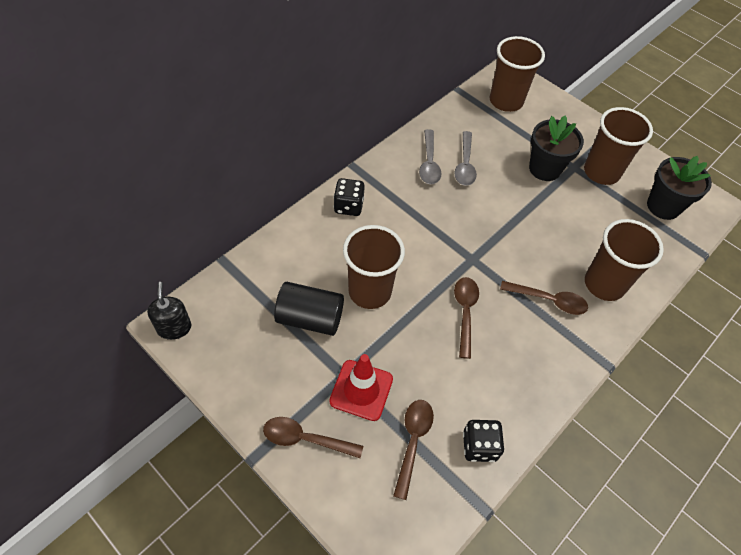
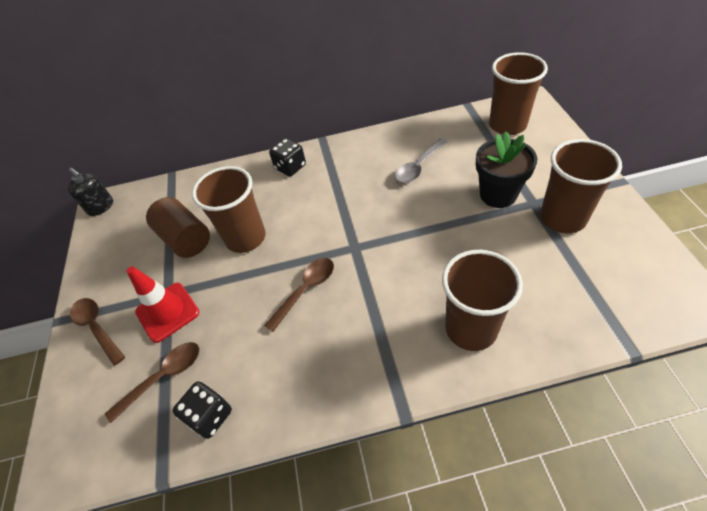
camera: 45 degrees right, 5 degrees down
(174, 328) = (101, 207): black soap dispenser -> black soap dispenser turned 105 degrees clockwise
(310, 318) = (185, 239): black cylinder -> brown cylinder
(429, 163) = (386, 156): grey spoon -> none
(549, 300) = (395, 317): brown spoon -> none
(663, 206) = (616, 279): black flower pot -> none

